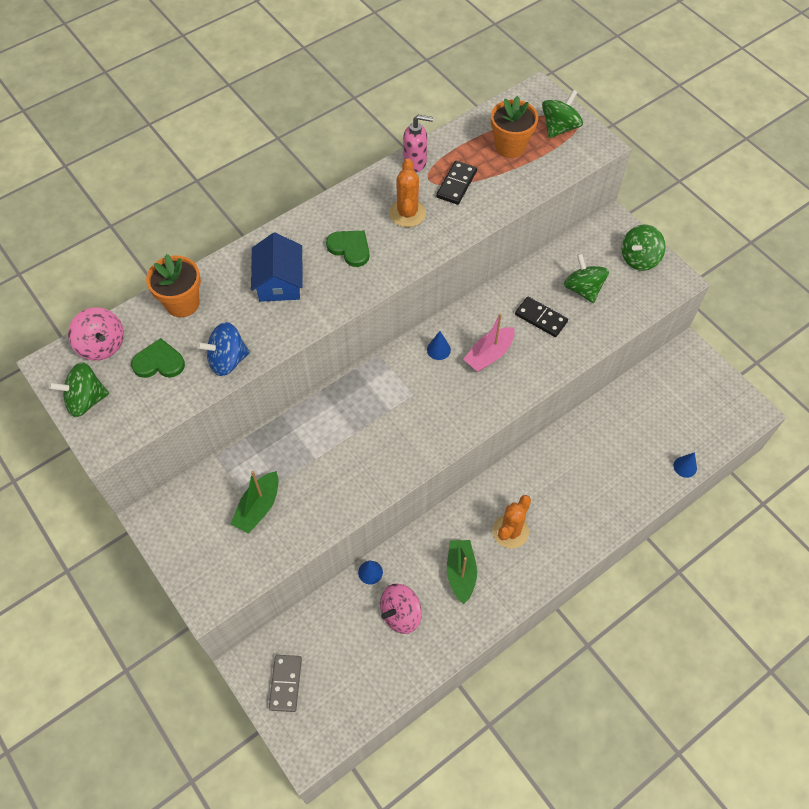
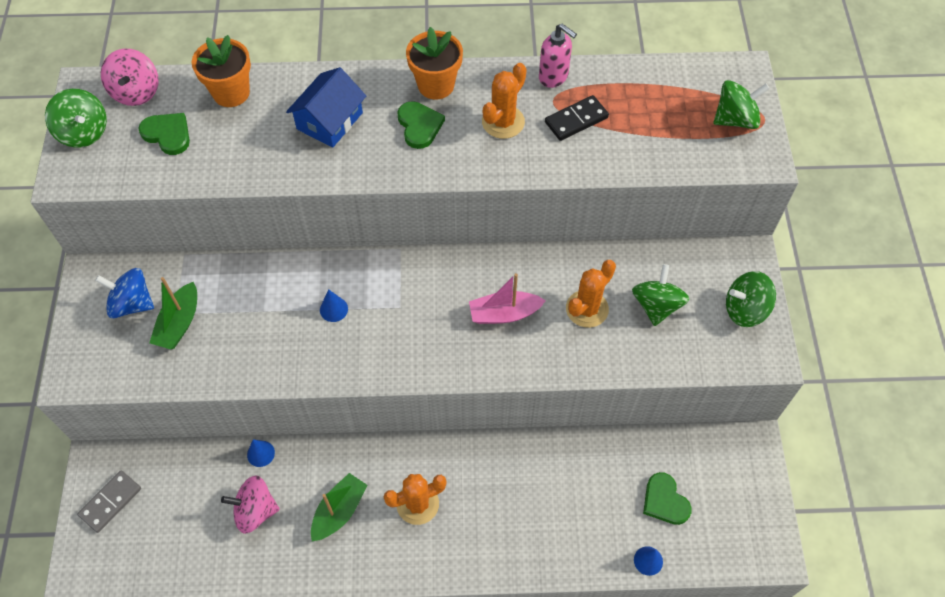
camera: 35 degrees right, 0 degrees up
(86, 400) = (84, 132): green spinning top -> green spinning top turned 150 degrees counterclockwise
(227, 360) = (224, 166): blue spinning top -> blue spinning top (132, 304)
(258, 507) = (179, 323): green boat -> green boat turned 45 degrees counterclockwise
(438, 349) = (460, 279): blue cone -> blue cone (333, 309)
(510, 146) = (665, 111): orange flower pot -> orange flower pot (436, 85)
(541, 318) = (587, 309): black domino -> orange cactus
(665, 422) = (665, 501): none -> green heart

